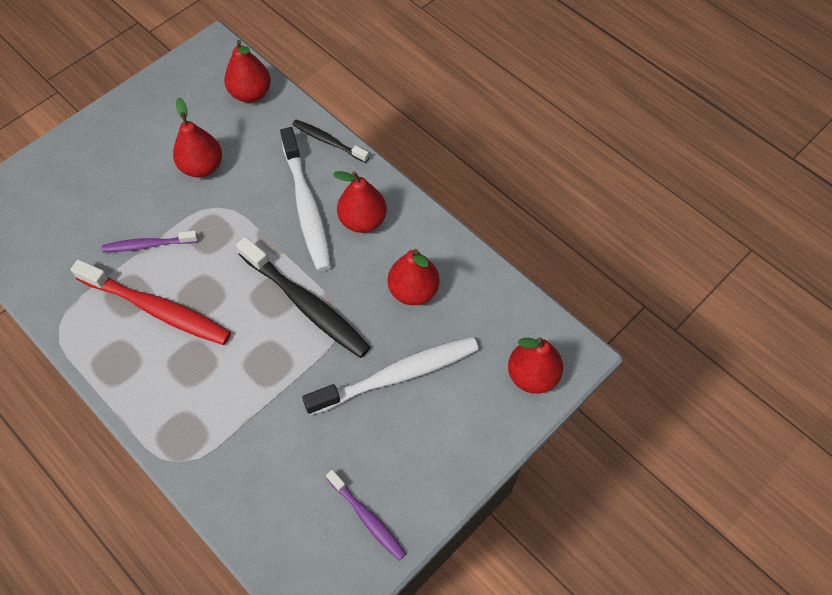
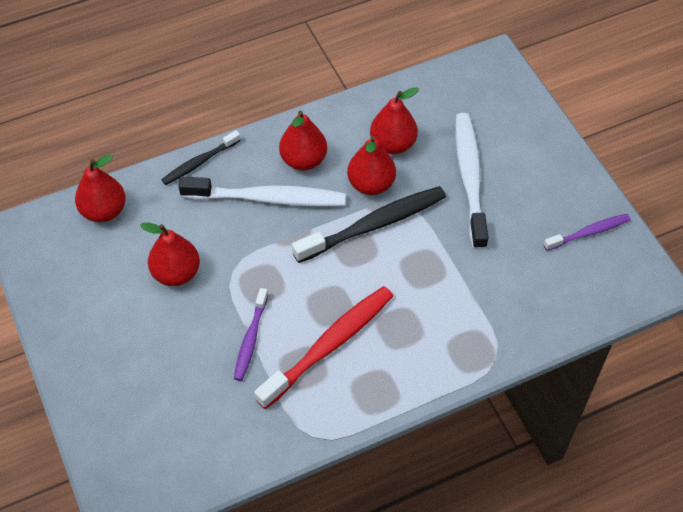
camera: 70 degrees left, 5 degrees down
(532, 375) = (502, 91): red pear -> red pear (371, 184)

